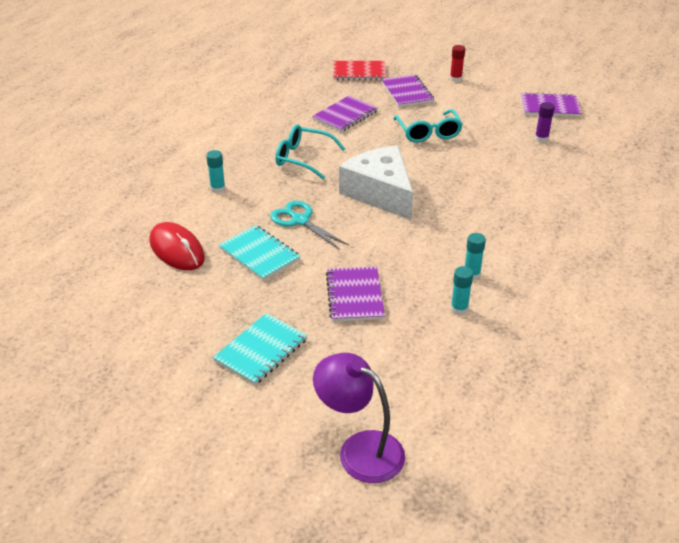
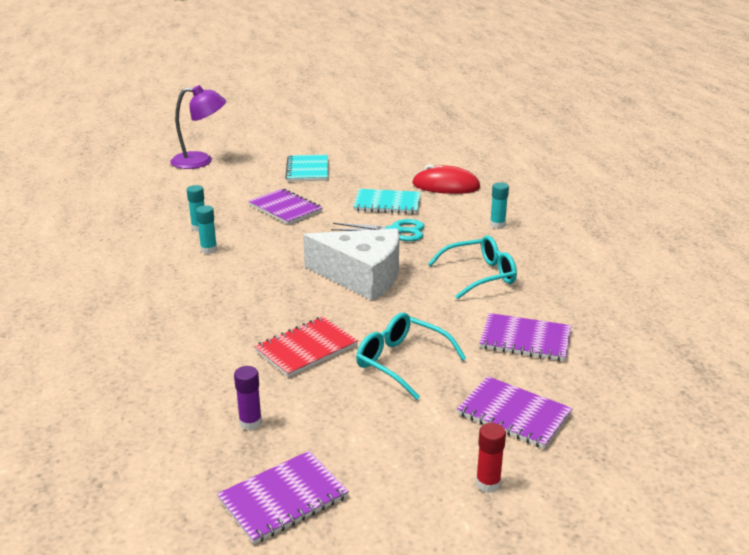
camera: 140 degrees right, 10 degrees down
(345, 115) = (525, 339): purple notebook -> purple notebook turned 75 degrees counterclockwise
(359, 72) = (629, 418): red notebook -> red notebook (306, 349)

